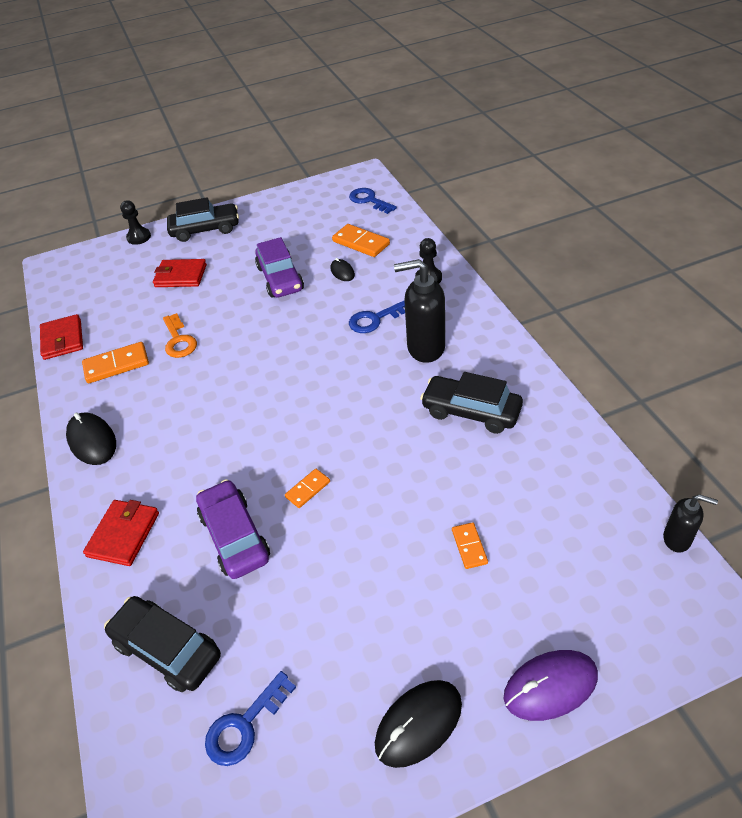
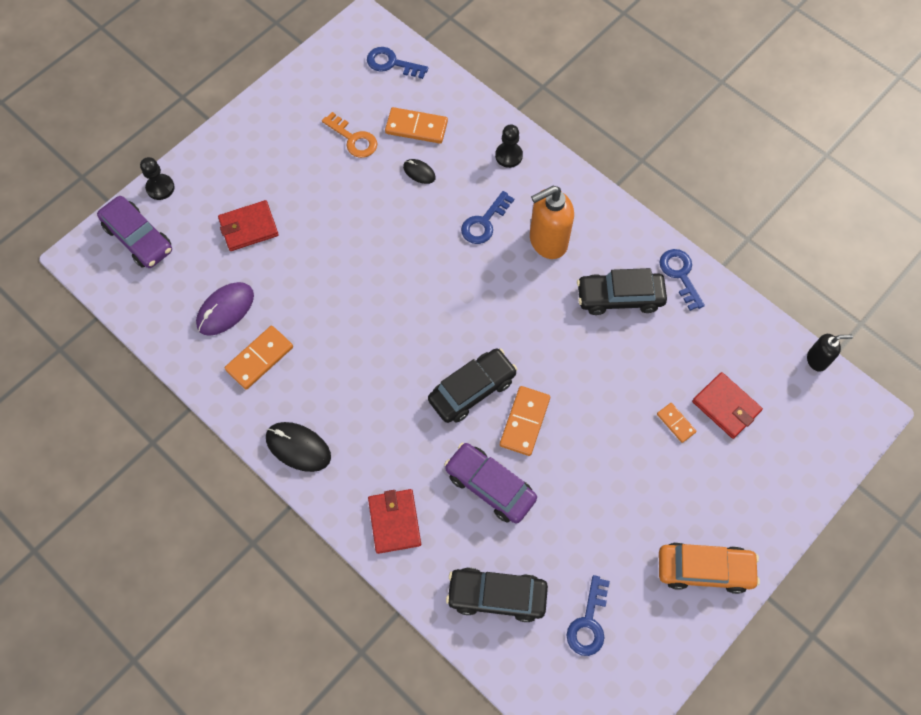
camera: 30 degrees left, 20 degrees up
(62, 339) = (177, 348): red wallet -> red wallet (726, 406)
(178, 340) = (304, 309): orange key -> orange key (353, 139)
(205, 229) = (232, 155): black car -> black car (472, 390)
(280, 278) = (360, 199): purple car -> purple car (138, 238)
(307, 489) = (524, 421): orange domino -> orange domino, size x1.72
(418, 724) = (704, 569): black mouse -> orange car
(425, 348) = (547, 241): black soap dispenser -> orange soap dispenser
(547, 410) = (680, 274): none -> blue key
(550, 686) = (776, 506): purple mouse -> purple mouse (225, 310)

